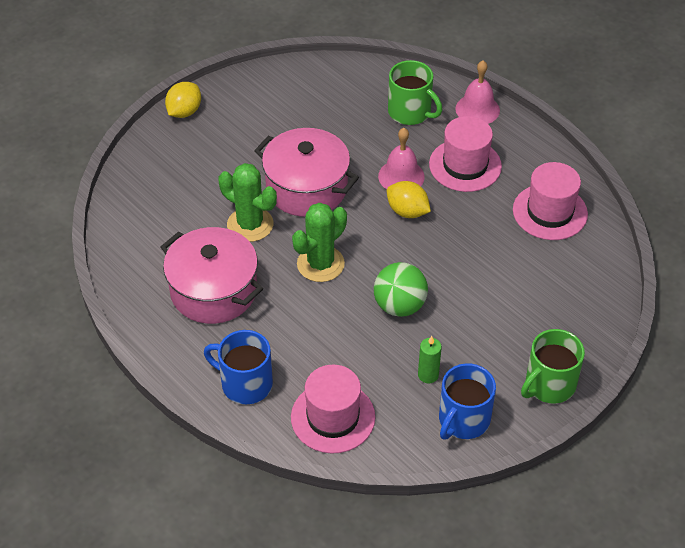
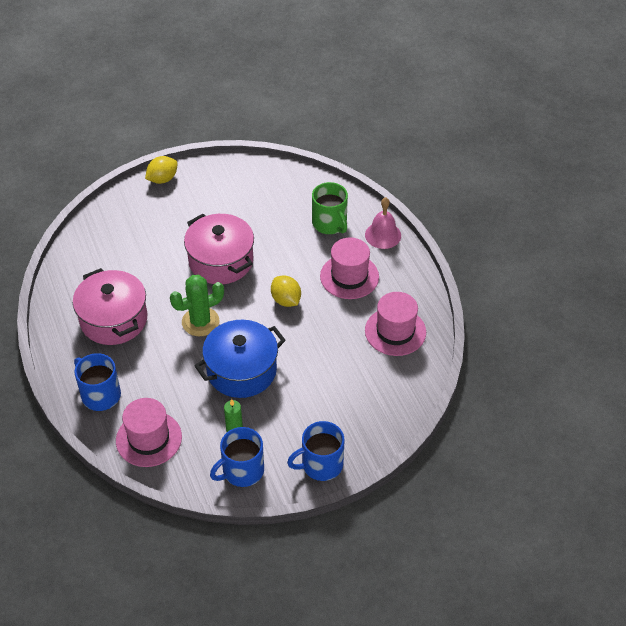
camera: 20 degrees right, 0 degrees up
(250, 224) = (165, 277): green cactus -> none
(399, 306) = (241, 370): green ball -> blue pot
(401, 176) = (296, 272): pink bell -> none
(549, 385) = (321, 464): green mug -> blue mug

